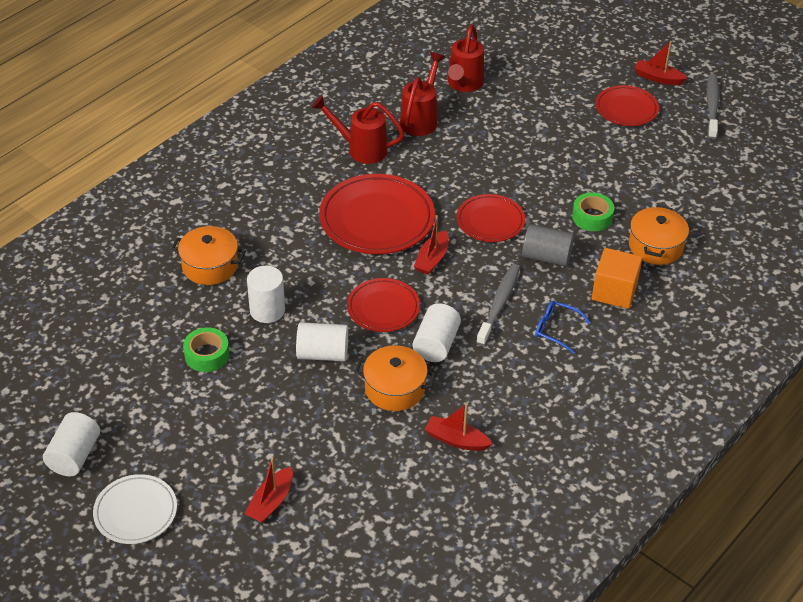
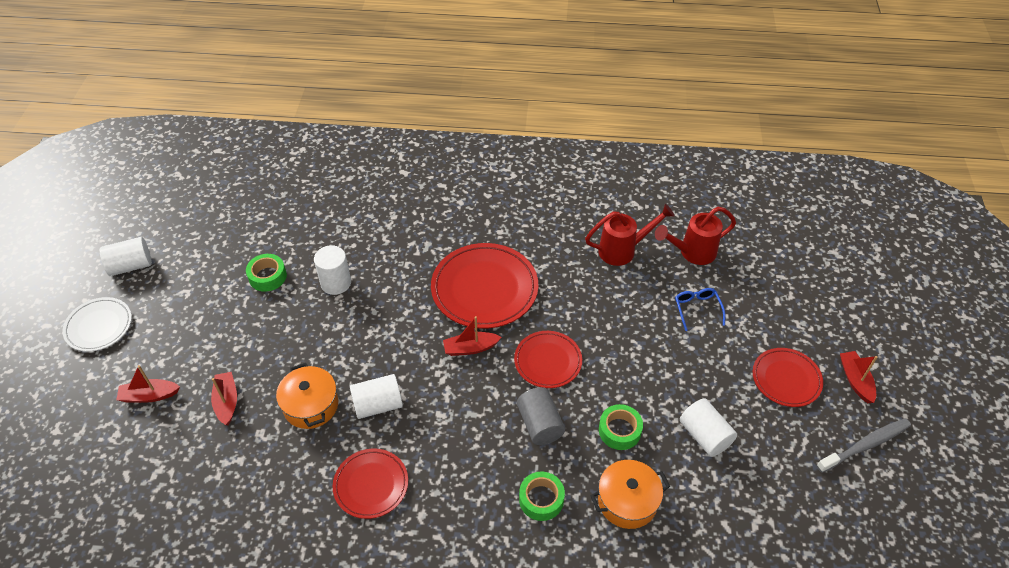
camera: 55 degrees right, 5 degrees up
(210, 266) = (355, 227): orange pot -> none
(322, 353) = (316, 340): white cylinder -> white cylinder (704, 435)
(360, 149) = (552, 235): red watering can -> none
(383, 308) = (391, 348): red plate -> red plate (371, 485)
(456, 440) = (283, 478): red boat -> red boat (227, 402)
(499, 304) = (456, 422): grey toothbrush -> none
(556, 329) = (459, 480): blue glasses -> blue glasses (697, 309)
(614, 291) = (541, 499): orange cube -> green tape

